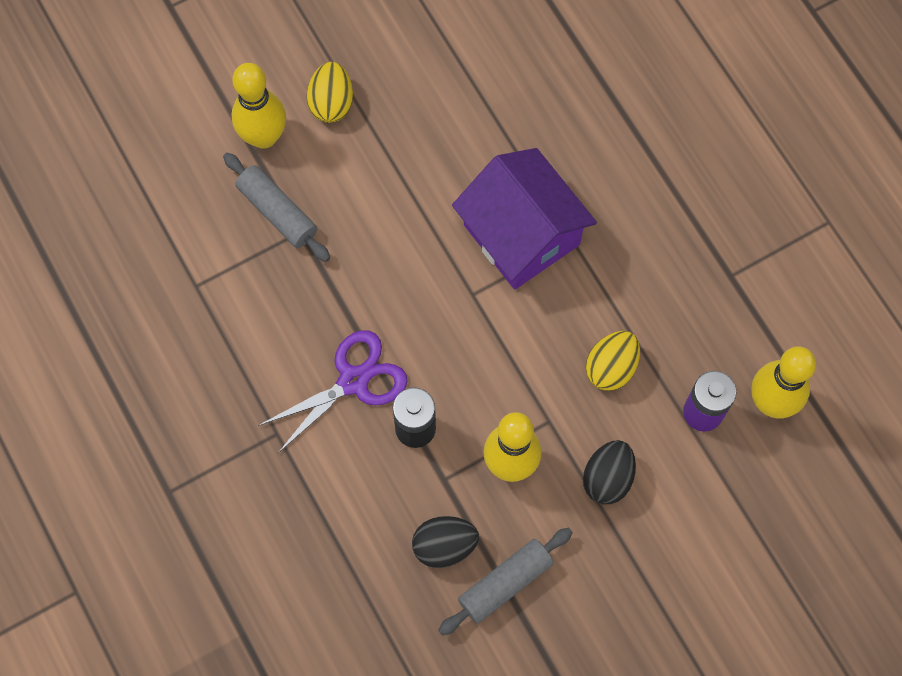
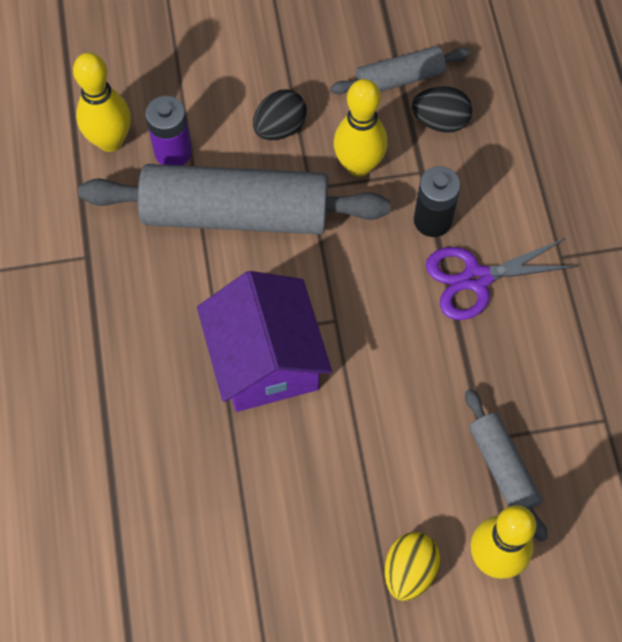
camera: 160 degrees left, 5 degrees down
(611, 367) = (235, 213): yellow egg -> grey rolling pin

